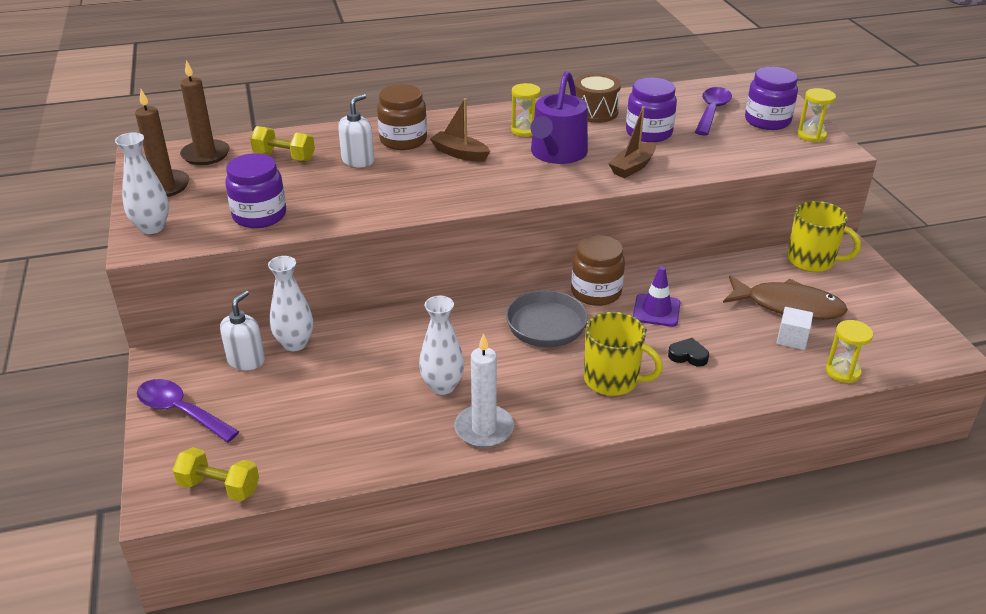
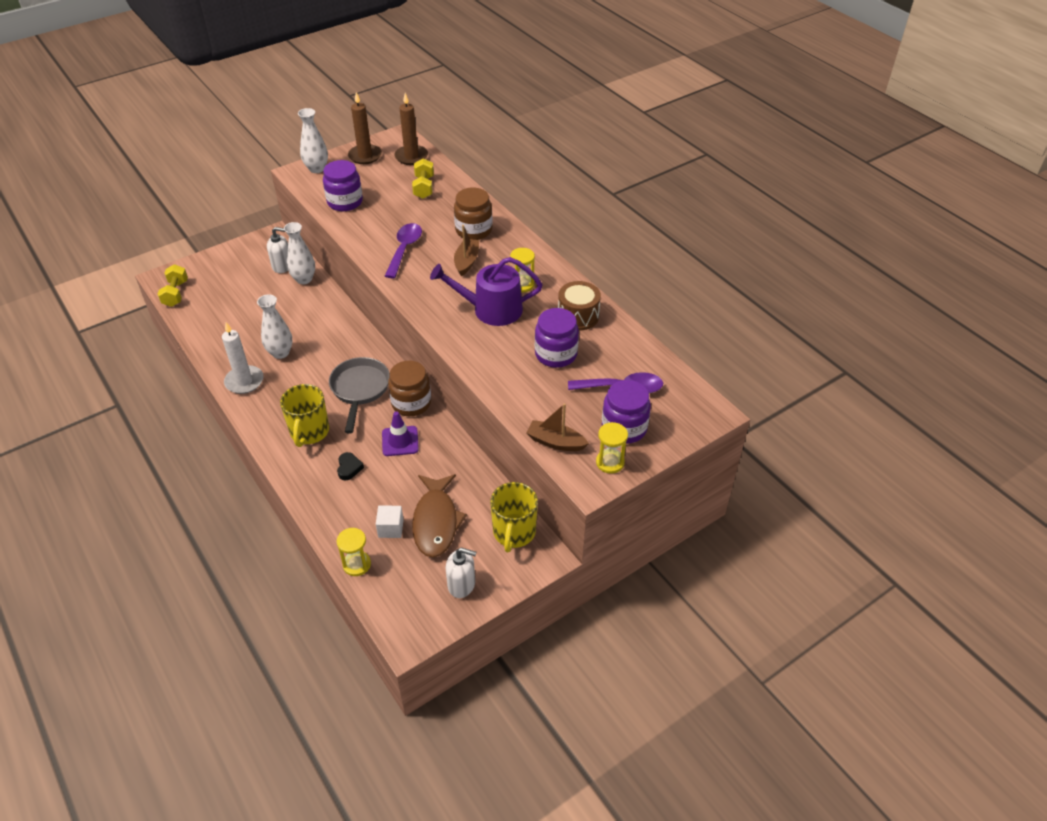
camera: 70 degrees right, 10 degrees up
(180, 411) = (232, 258): purple spoon -> purple spoon (404, 249)
(358, 161) = (433, 219): white soap dispenser -> white soap dispenser (462, 584)
(632, 167) = (489, 355): brown boat -> brown boat (555, 442)

